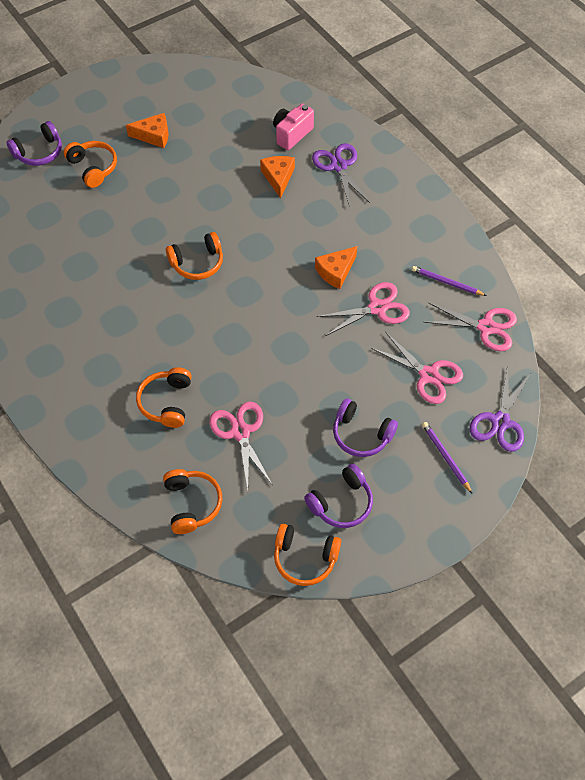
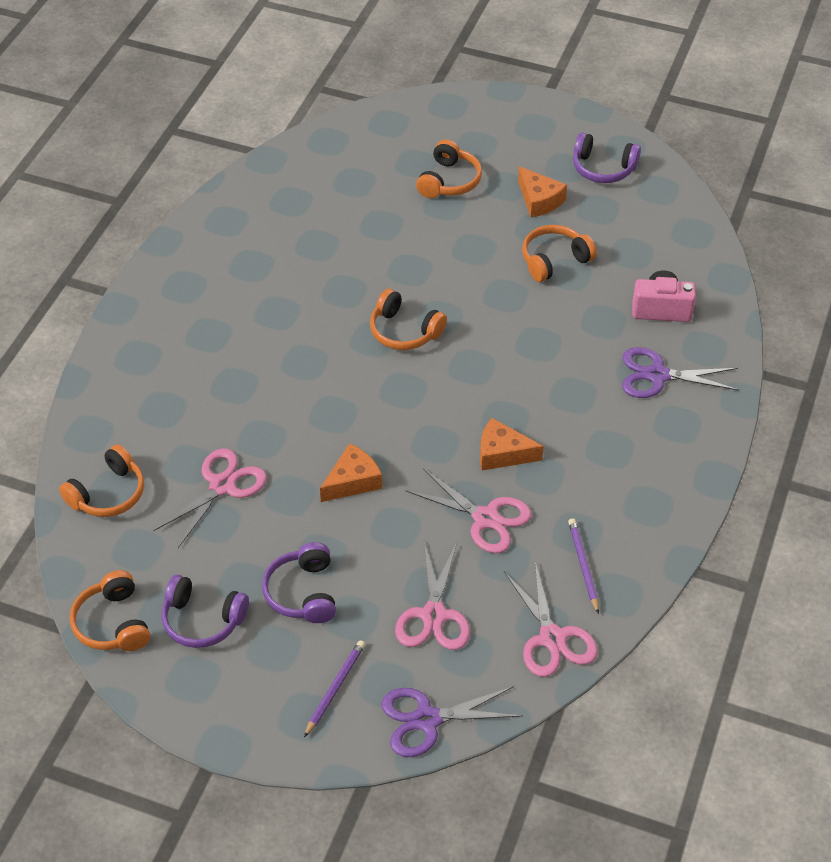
camera: 55 degrees right, 10 degrees down
(39, 152) = (428, 131): purple headphones -> purple headphones (603, 168)
(166, 402) = (210, 406): orange headphones -> orange headphones (554, 260)
(278, 177) = (586, 332): orange cheese -> orange cheese (352, 481)
(339, 166) = (657, 375): purple scissors -> purple scissors turned 120 degrees counterclockwise

